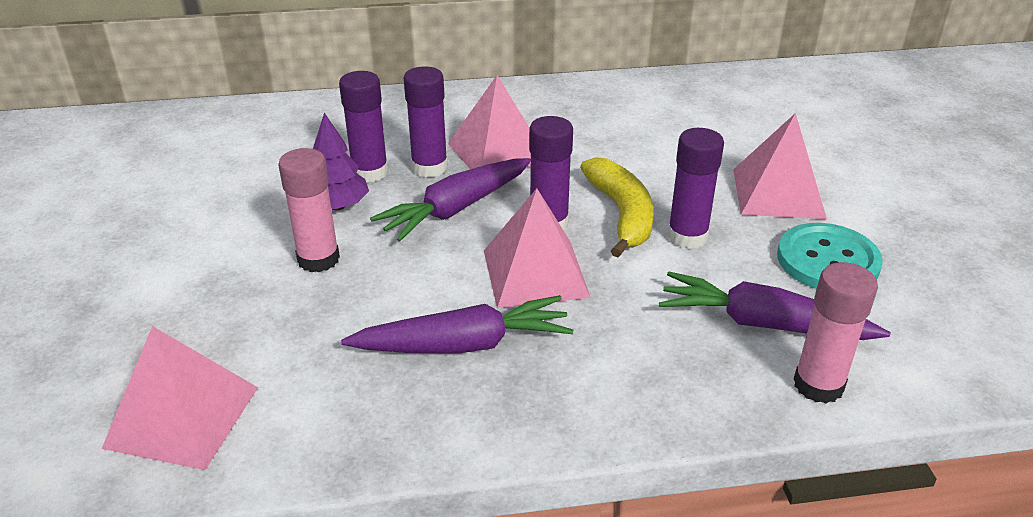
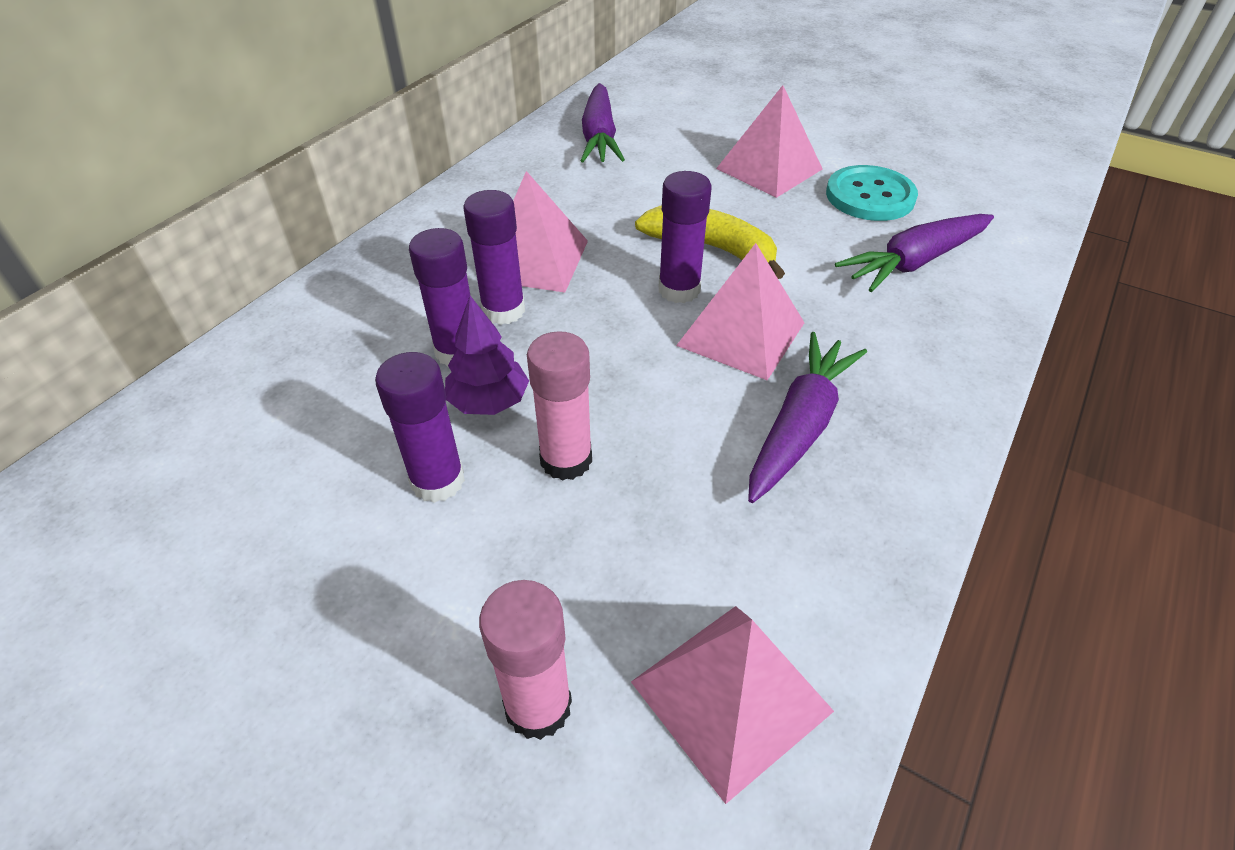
camera: 50 degrees left, 10 degrees up
(456, 209) = (593, 329): purple carrot -> purple carrot (599, 137)
(687, 236) = (776, 235): purple glue stick -> purple glue stick (438, 481)
(818, 385) = (999, 278): pink glue stick -> pink glue stick (538, 706)

